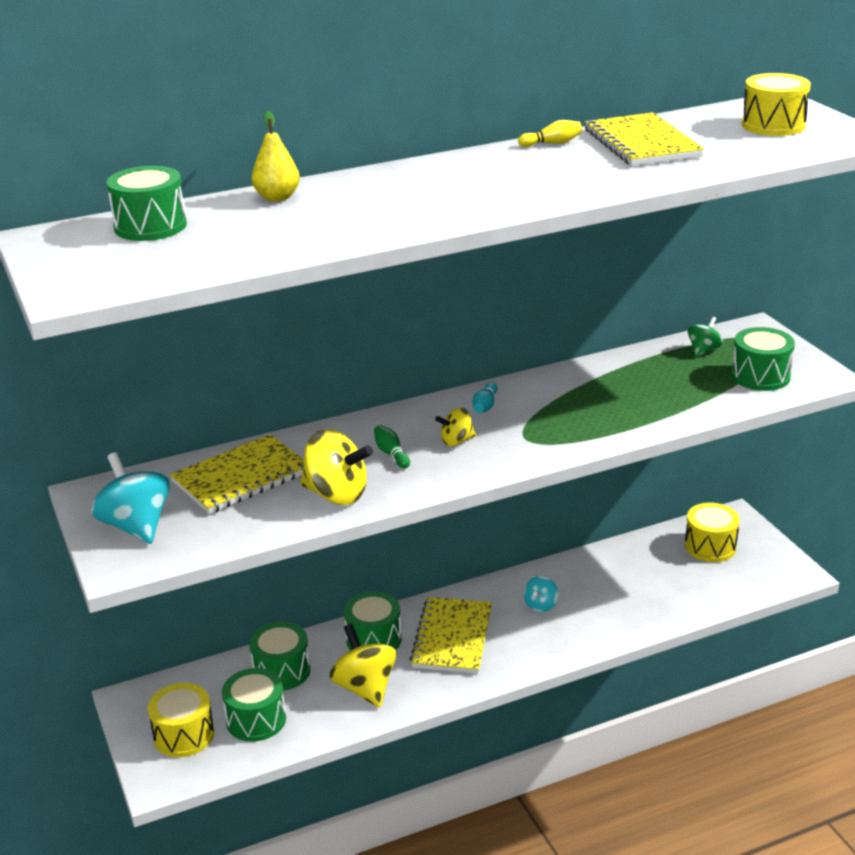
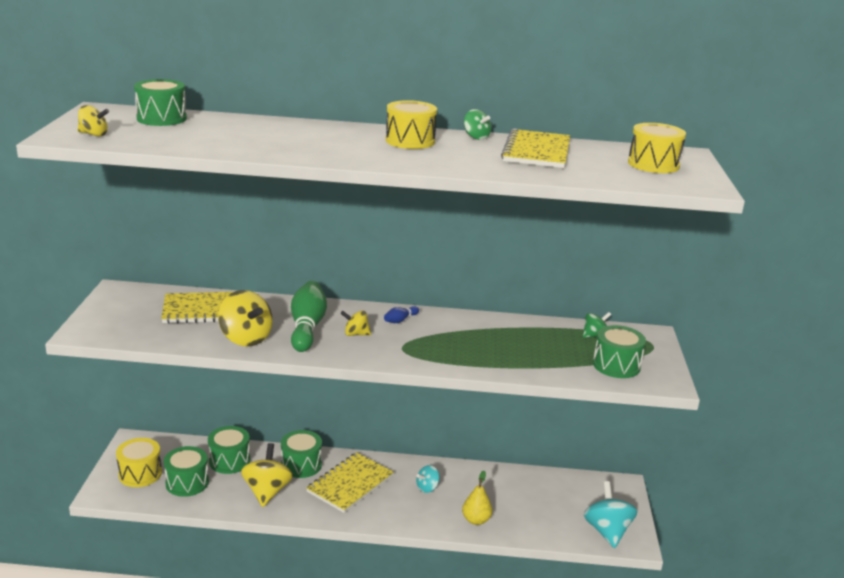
camera: 25 degrees right, 5 degrees down
(108, 275) = (94, 134): none -> yellow spinning top
(136, 526) = (117, 315): turquoise spinning top -> turquoise spinning top (607, 531)
(277, 197) = (255, 123): yellow pear -> yellow pear (476, 520)
(391, 453) = (307, 327): green bowling pin -> green bowling pin, size x2.20
(485, 406) = (400, 320): turquoise bowling pin -> blue bowling pin
(552, 143) = (476, 137): yellow bowling pin -> green spinning top
(710, 546) = (585, 497): yellow drum -> yellow drum (410, 141)

